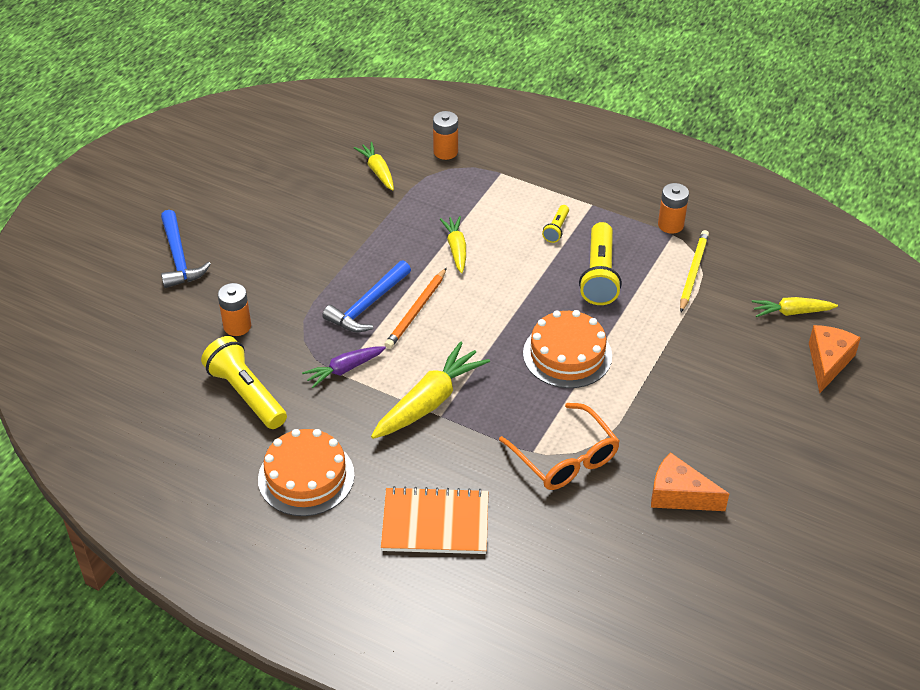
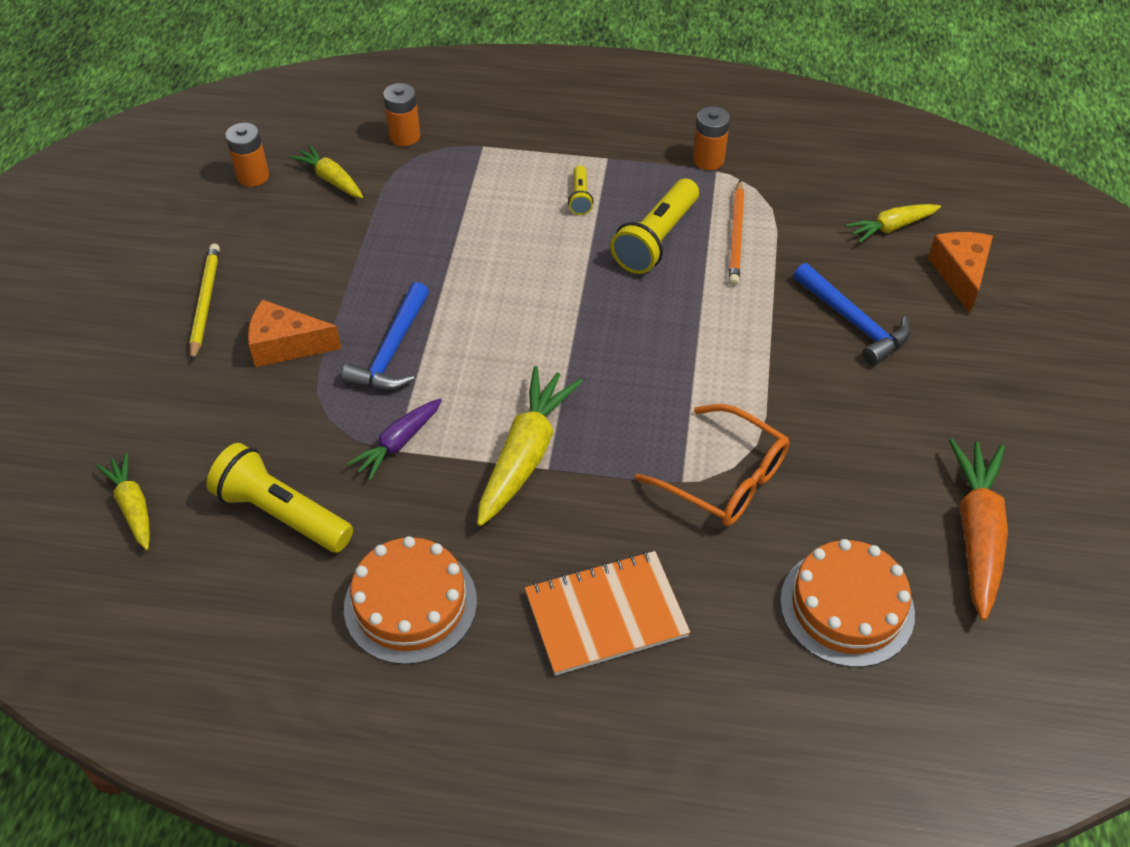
camera: 20 degrees left, 5 degrees up
(179, 258) = (114, 354): blue hammer -> blue hammer (853, 322)
(237, 326) = (231, 424): orange battery -> orange battery (253, 176)
(416, 311) = (457, 342): orange pencil -> orange pencil (736, 236)
(456, 249) = (471, 251): yellow carrot -> yellow carrot (133, 506)
(567, 354) = (665, 346): orange cake -> orange cake (847, 607)
(599, 275) = (656, 240): yellow flashlight -> yellow flashlight turned 45 degrees clockwise
(679, 495) = (879, 485): orange cheese -> orange cheese (286, 345)
(693, 272) = (760, 209): yellow pencil -> yellow pencil (205, 302)
(735, 550) = (976, 534): none -> orange carrot

